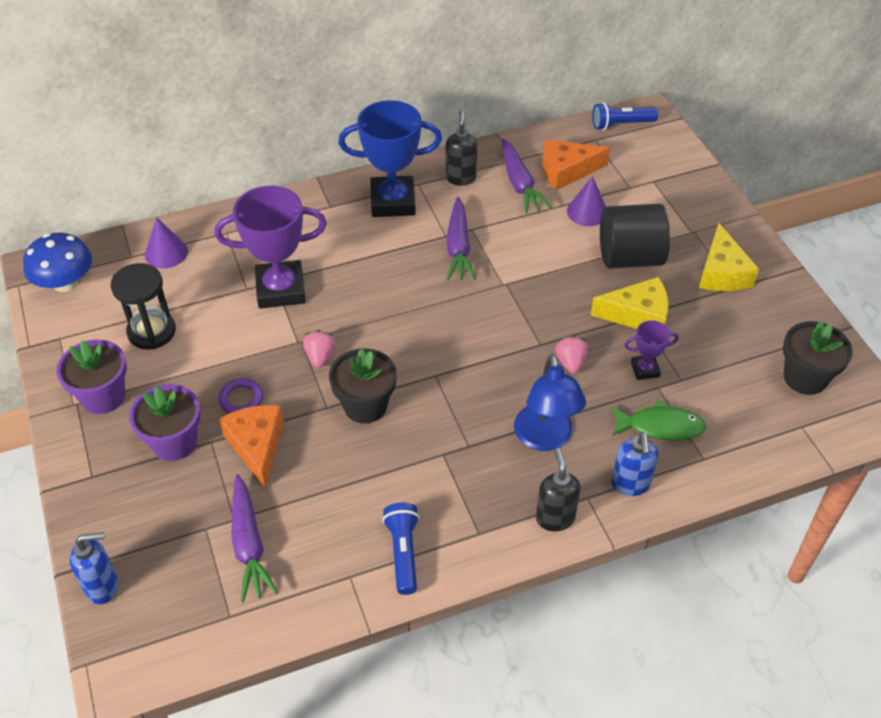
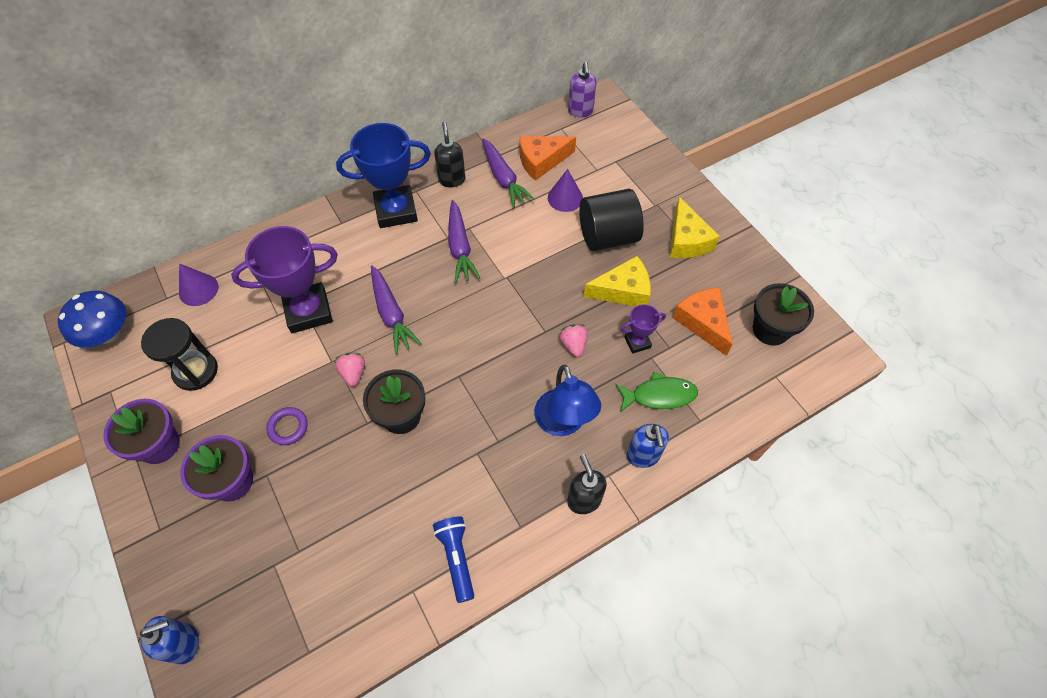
camera: 10 degrees left, 10 degrees up
(249, 544) = (316, 574): purple carrot -> purple carrot (391, 314)
(257, 446) = (309, 472): orange cheese -> orange cheese (703, 322)
(621, 124) = (580, 111): blue flashlight -> purple soap dispenser

